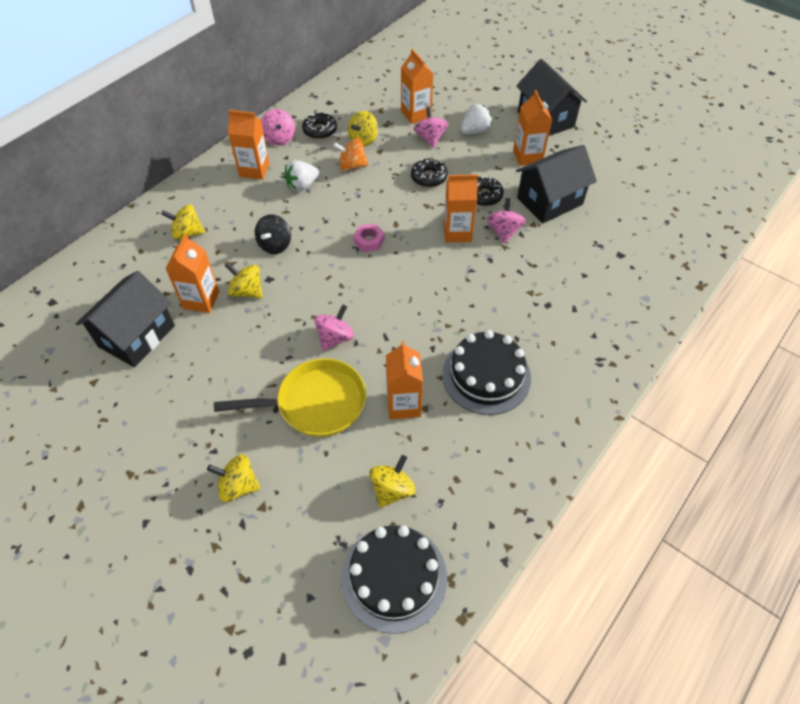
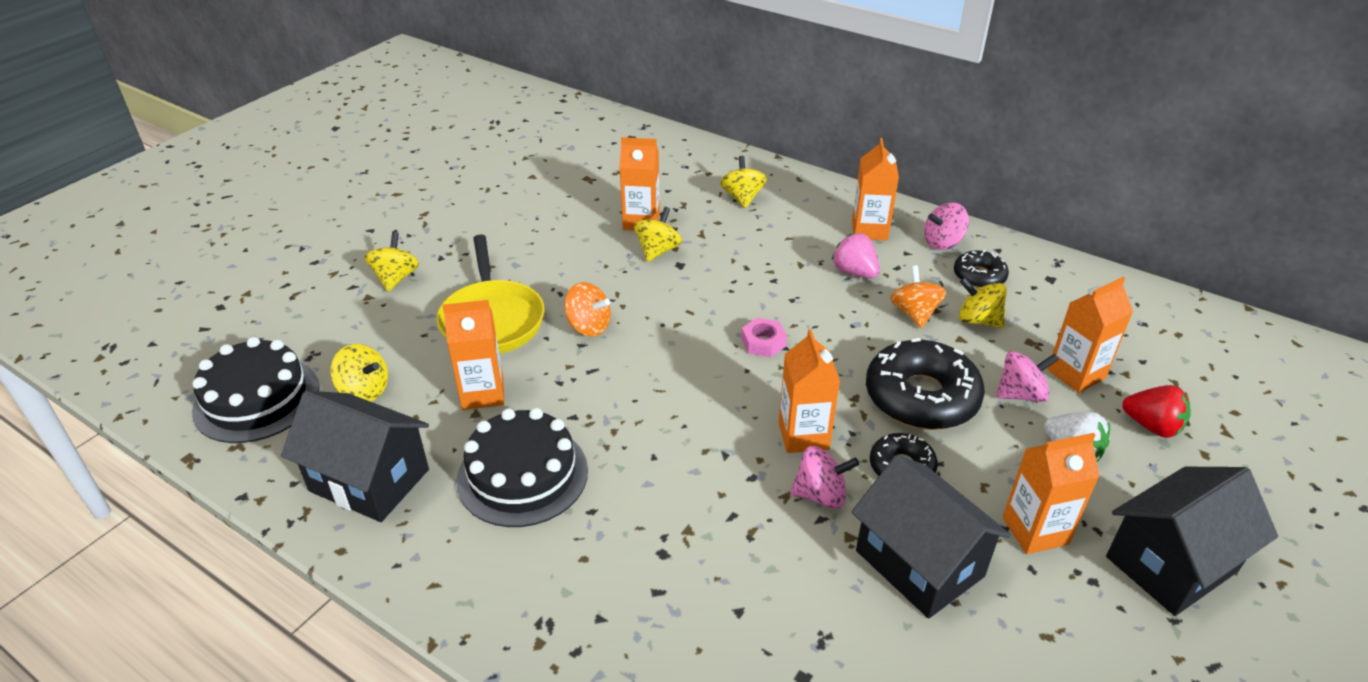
camera: 85 degrees right, 15 degrees down
(137, 336) = (589, 190): black house -> black house (369, 480)
(275, 245) = (737, 262): black spinning top -> none
(302, 185) = (854, 272): white strawberry -> pink strawberry
(335, 338) = (588, 326): pink spinning top -> orange spinning top
(429, 177) = (921, 397): black donut -> black donut, size x1.87
(458, 99) = (1152, 426): none -> red strawberry

